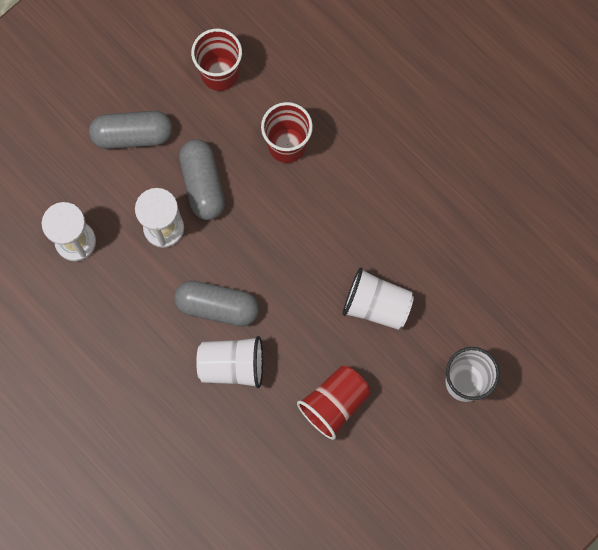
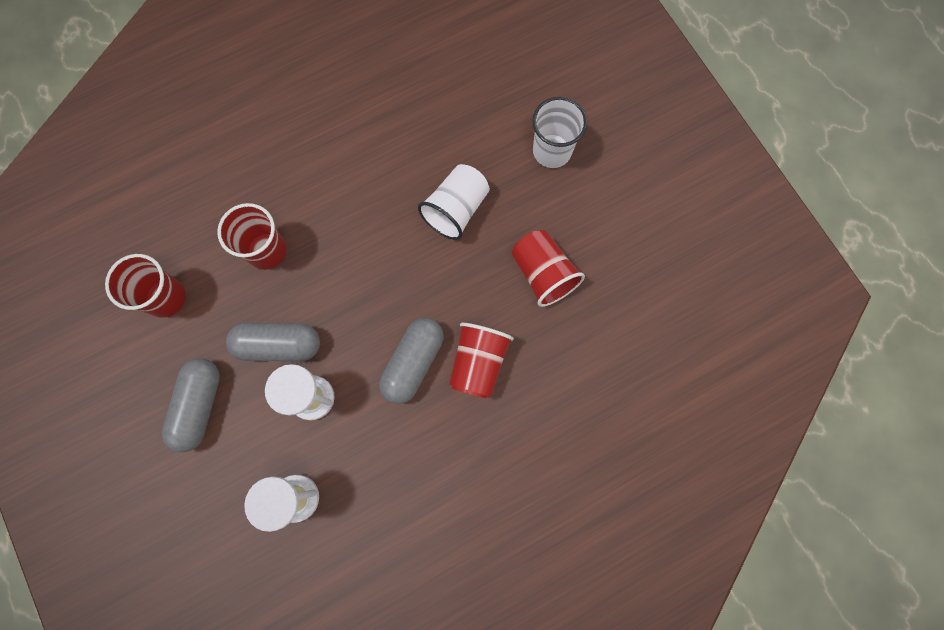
camera: 75 degrees left, 0 degrees up
(232, 365) = (478, 363): white cup -> red cup

